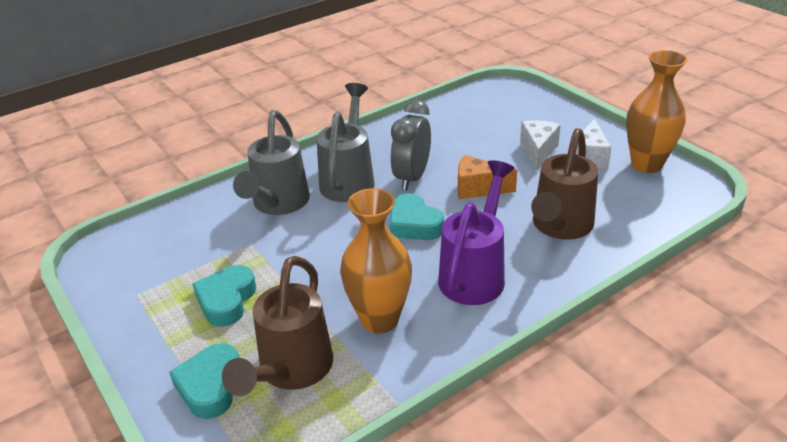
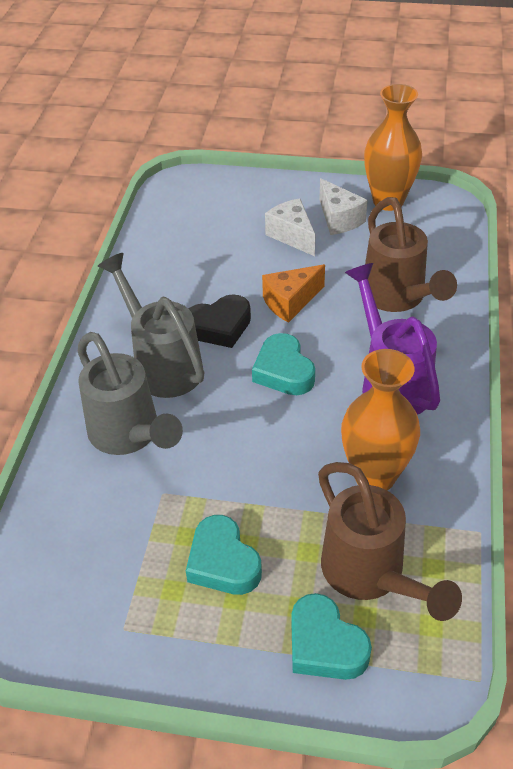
camera: 45 degrees left, 10 degrees up
(412, 178) = (219, 326): grey clock -> black heart
(414, 224) = (283, 371): turquoise heart -> turquoise heart turned 60 degrees clockwise

